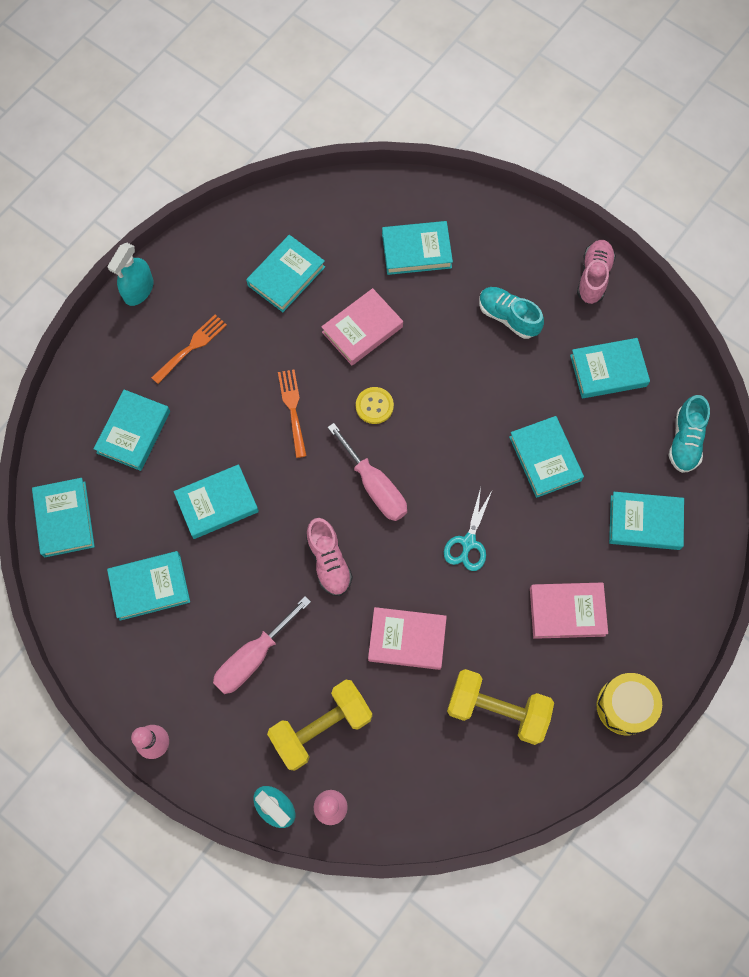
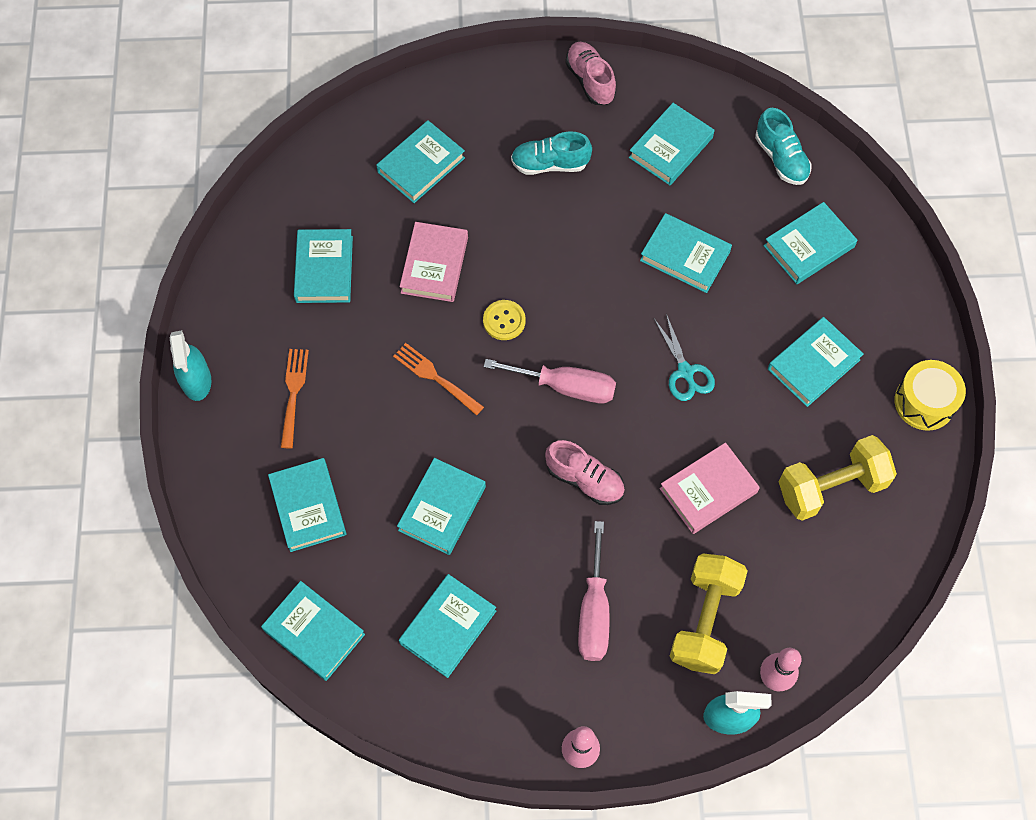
camera: 40 degrees left, 5 degrees down
(567, 611) = (813, 364): pink book -> turquoise book

